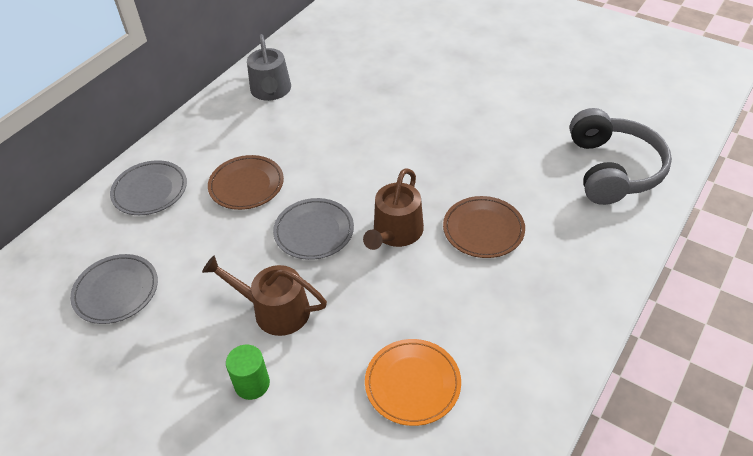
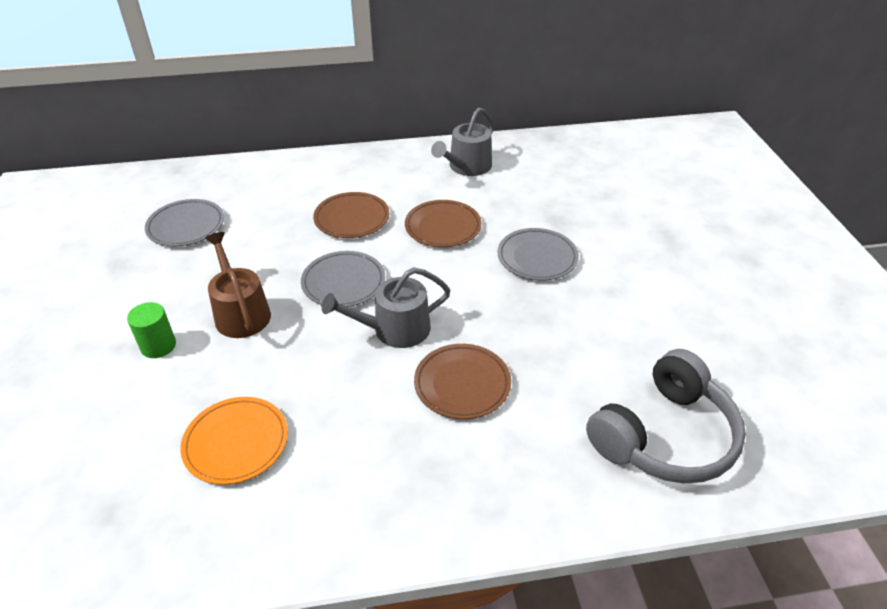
camera: 45 degrees right, 5 degrees down
(150, 191) = (294, 180): grey plate -> grey plate (537, 257)
(321, 144) = (443, 227): none -> brown plate
(395, 233) = (394, 329): brown watering can -> grey watering can

